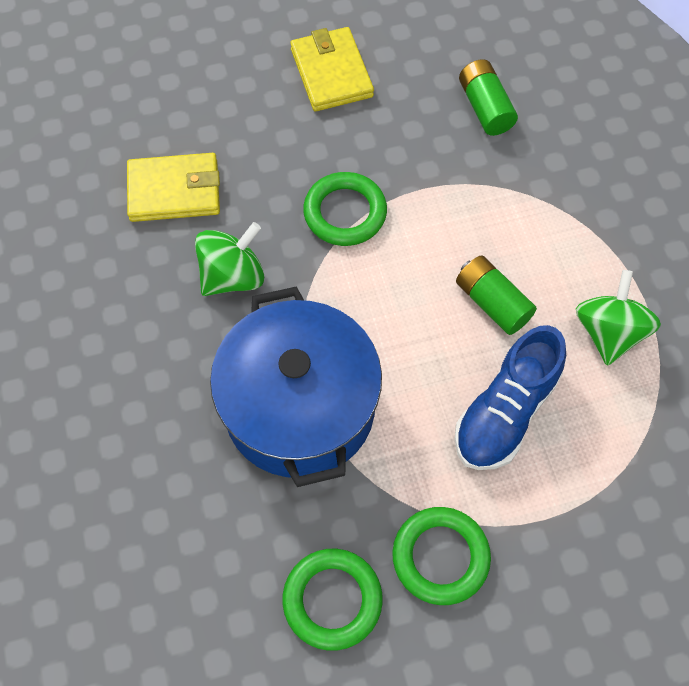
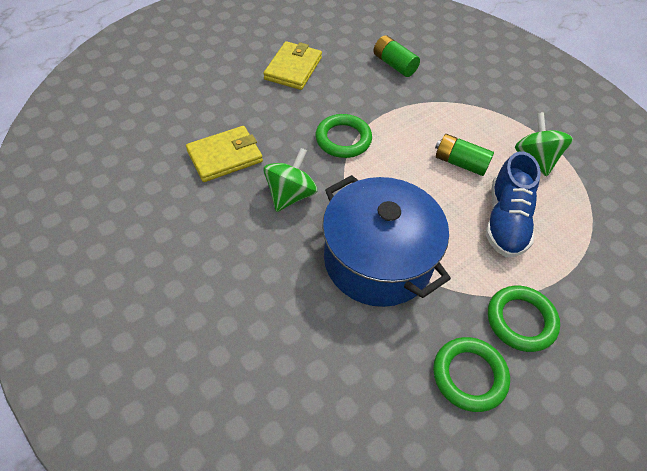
camera: 25 degrees left, 10 degrees down
(331, 73) = (293, 68): yellow wallet -> yellow wallet turned 60 degrees clockwise

